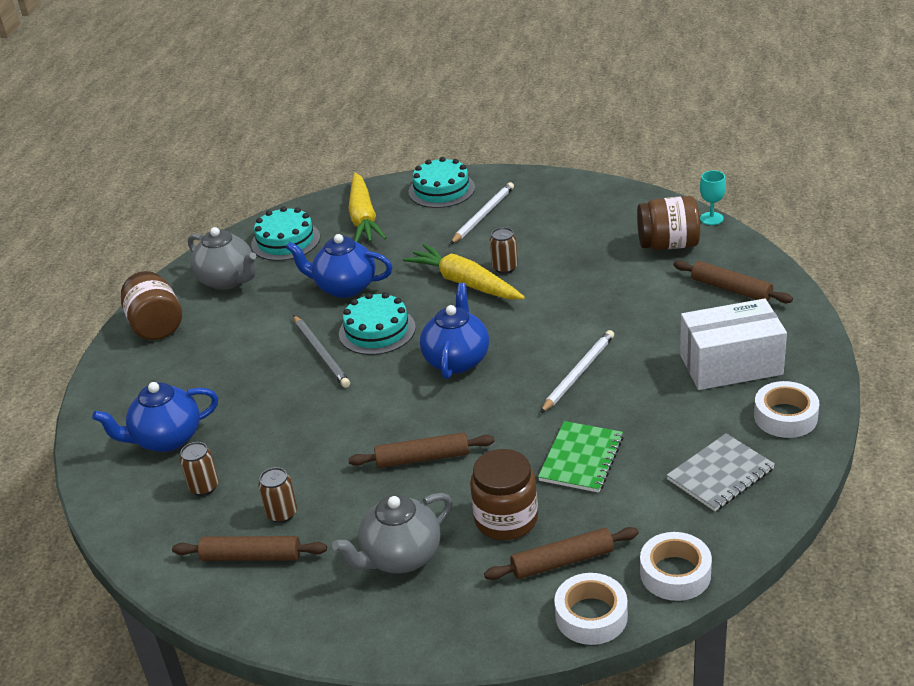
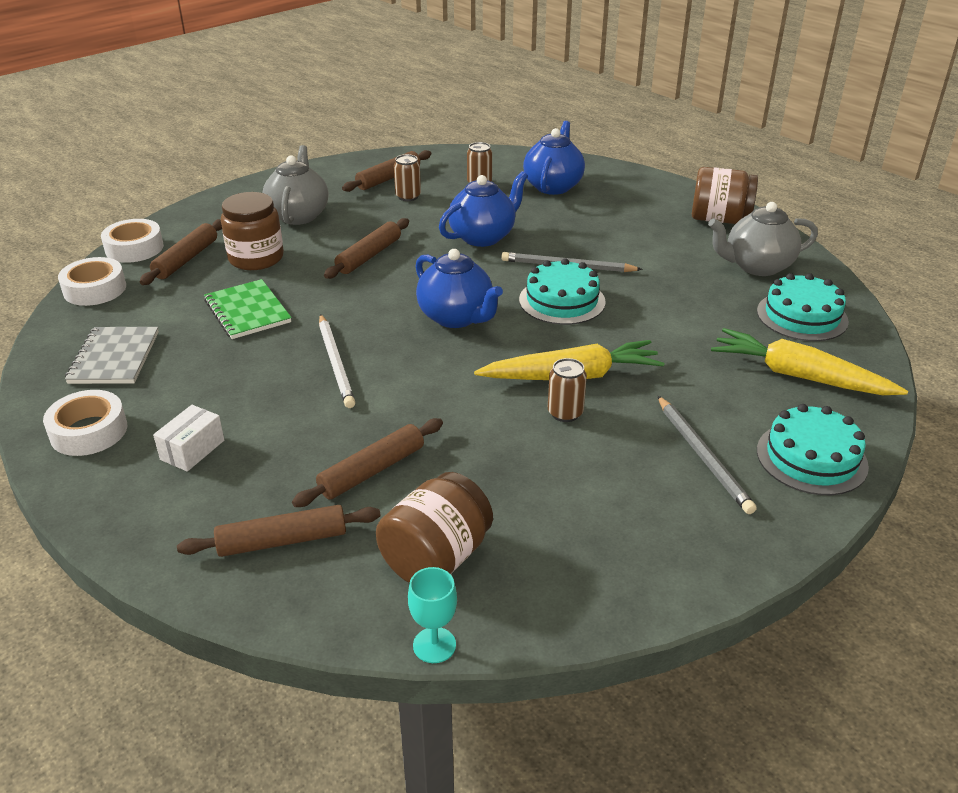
camera: 125 degrees right, 0 degrees up
(344, 287) = (661, 313): blue teapot -> blue teapot (483, 237)
(483, 215) = (702, 456): white pencil -> grey pencil
(645, 296) = (372, 471): none -> brown rolling pin
(731, 365) = (192, 450): white box -> white box, size x0.48

